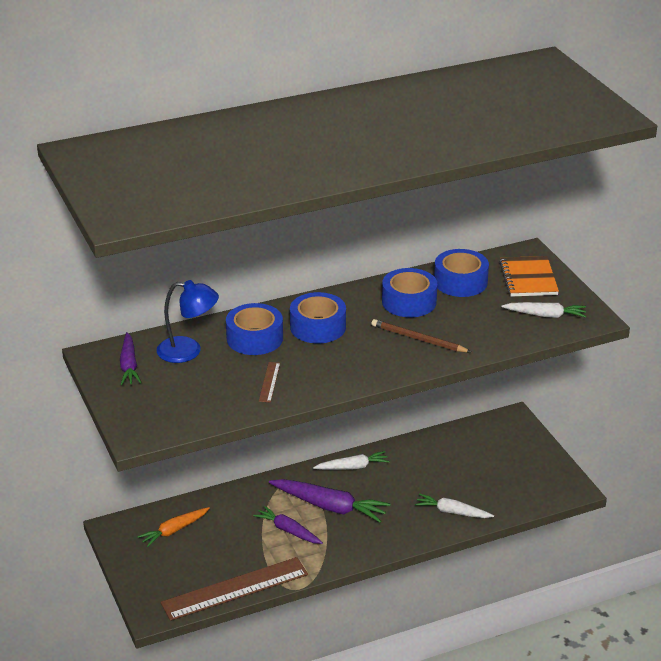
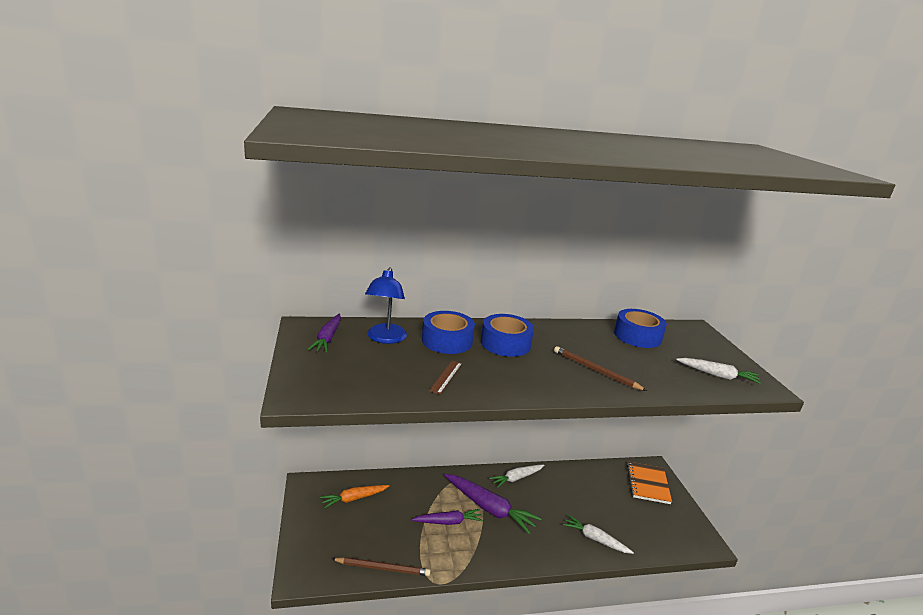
camera: 10 degrees right, 10 degrees down
(188, 351) = (385, 338): blue lamp -> blue lamp turned 75 degrees clockwise
(234, 588) = (383, 568): brown ruler -> brown pencil
(288, 530) = (448, 522): purple carrot -> purple carrot turned 120 degrees clockwise
(352, 467) = (516, 478): white carrot -> white carrot turned 150 degrees clockwise
(409, 302) = (590, 341): blue tape -> none
(528, 278) = (698, 345): orange notebook -> orange notebook (648, 484)

